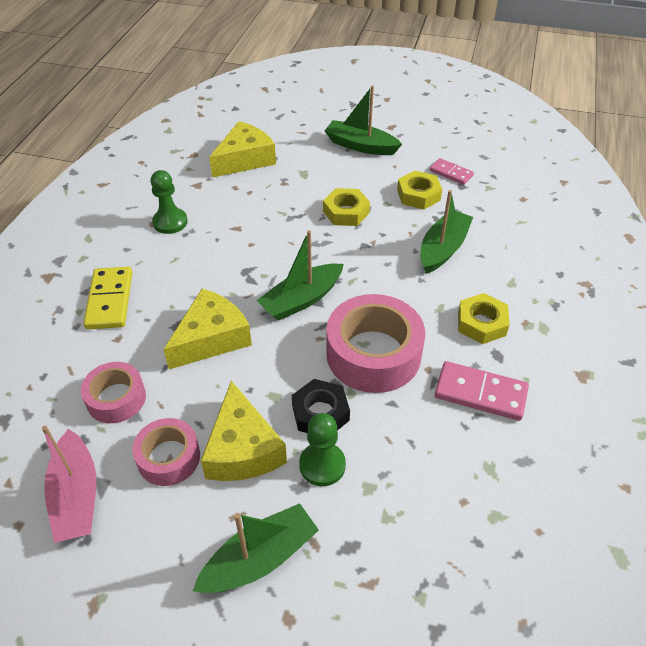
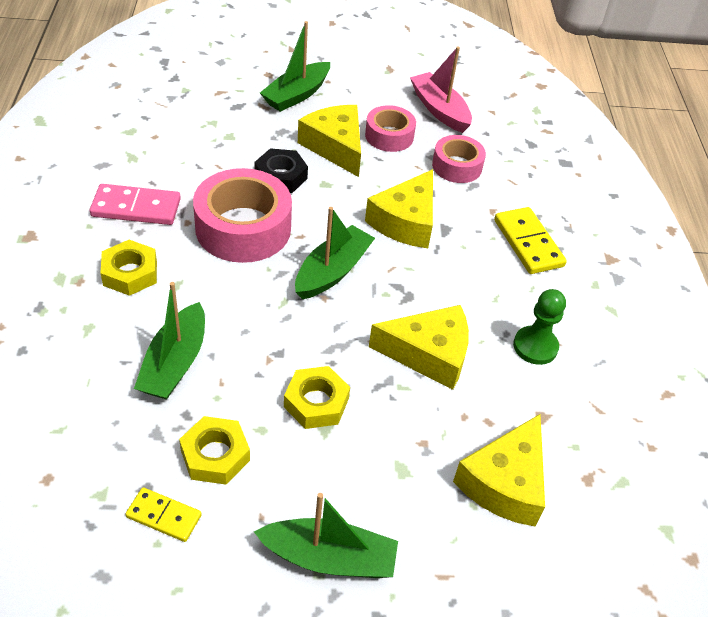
camera: 160 degrees right, 0 degrees up
(252, 228) = (429, 354): none -> yellow cheese
(322, 465) = (269, 144): green pawn -> none
(451, 173) = (164, 516): pink domino -> yellow domino

